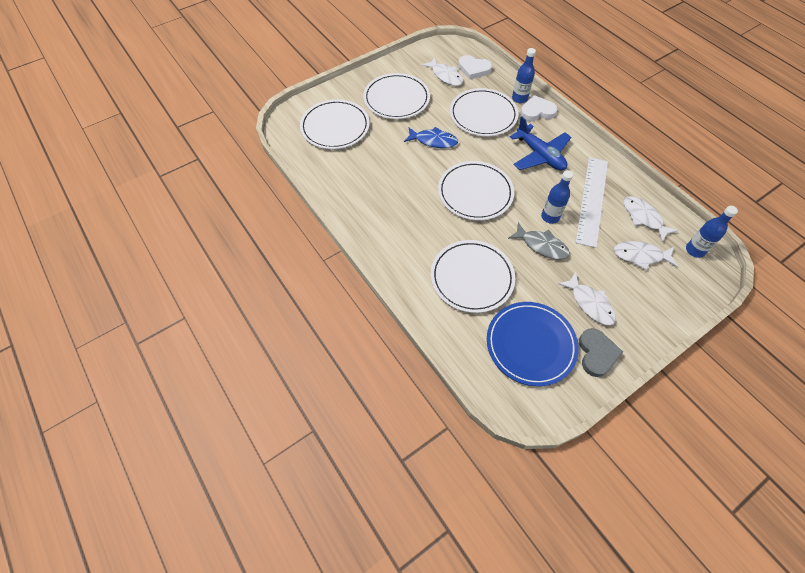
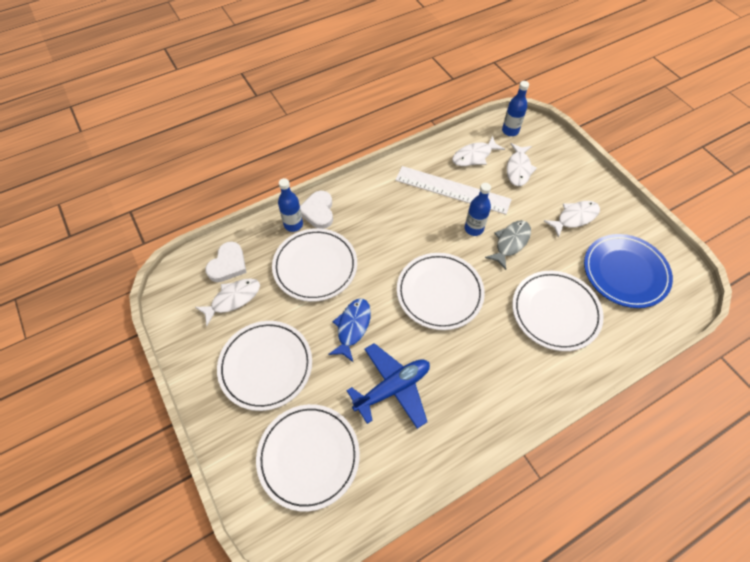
camera: 85 degrees left, 0 degrees up
(540, 155) = (387, 221): blue plane -> blue plane (393, 388)
(596, 354) = (625, 224): grey heart -> none

